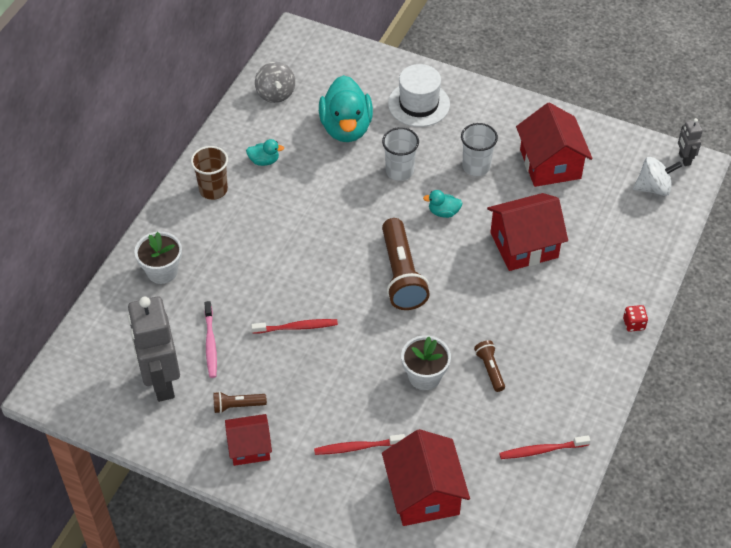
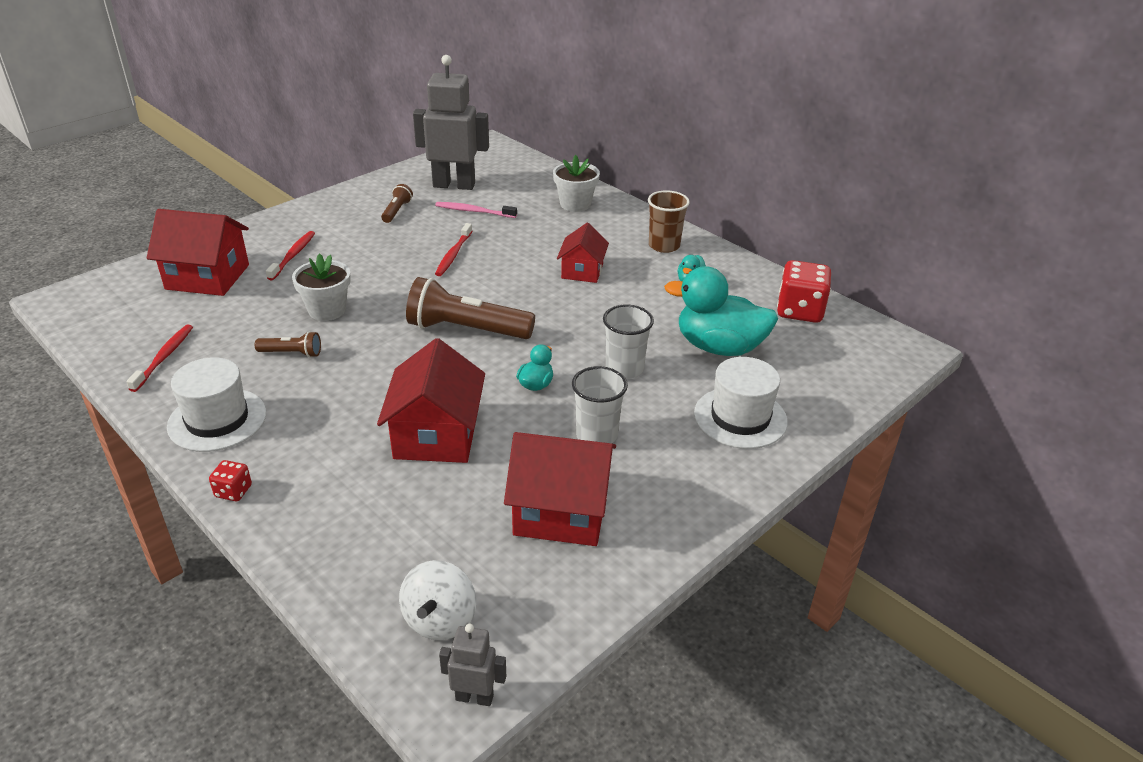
camera: 110 degrees right, 15 degrees down
(249, 447) = (350, 208): red house -> red house (582, 271)
(275, 94) = (799, 311): grey spinning top -> red dice
(582, 372) = (217, 420): none -> white hat

